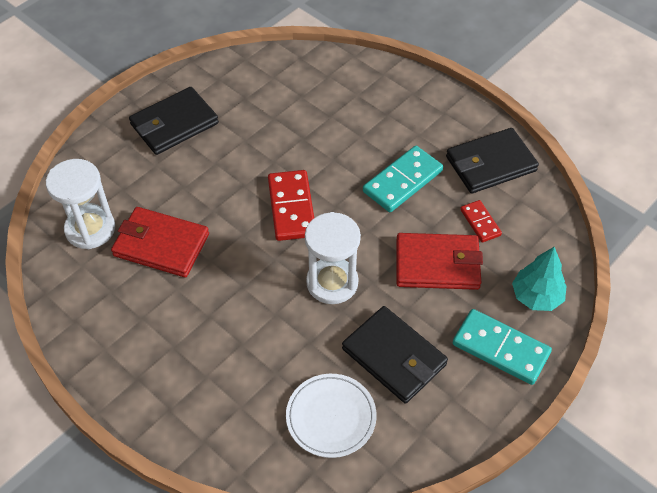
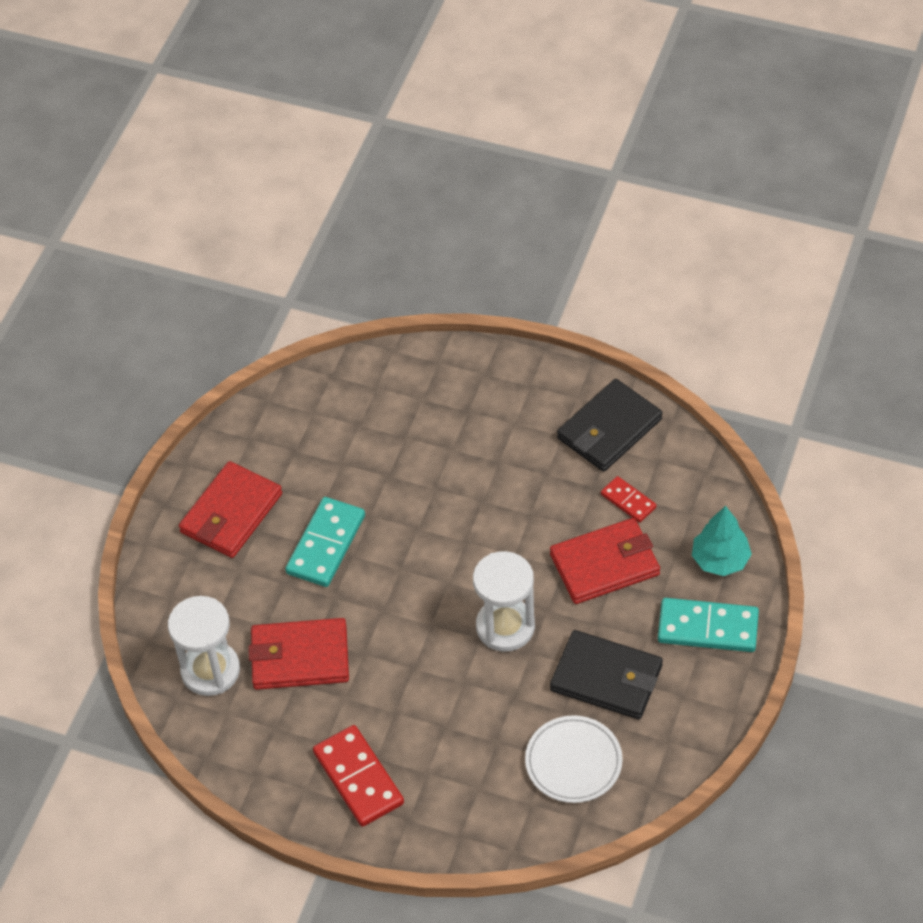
camera: 20 degrees left, 0 degrees up
(174, 124) = (231, 513): black wallet -> red wallet
(292, 207) = (419, 561): red domino -> red domino (358, 778)
(402, 181) = (524, 485): turquoise domino -> turquoise domino (326, 544)

